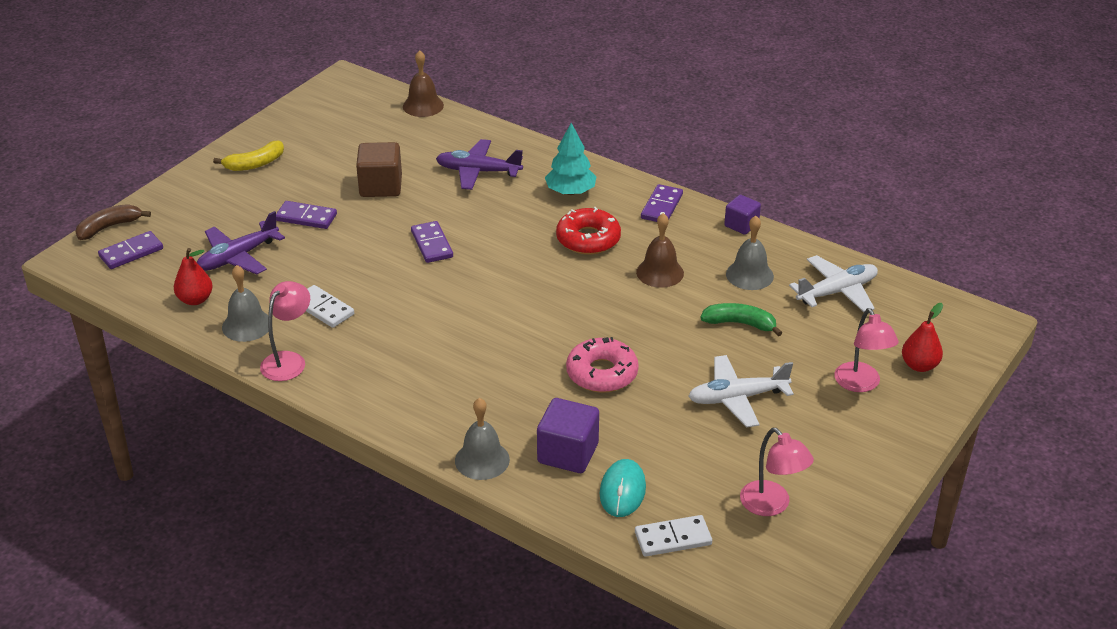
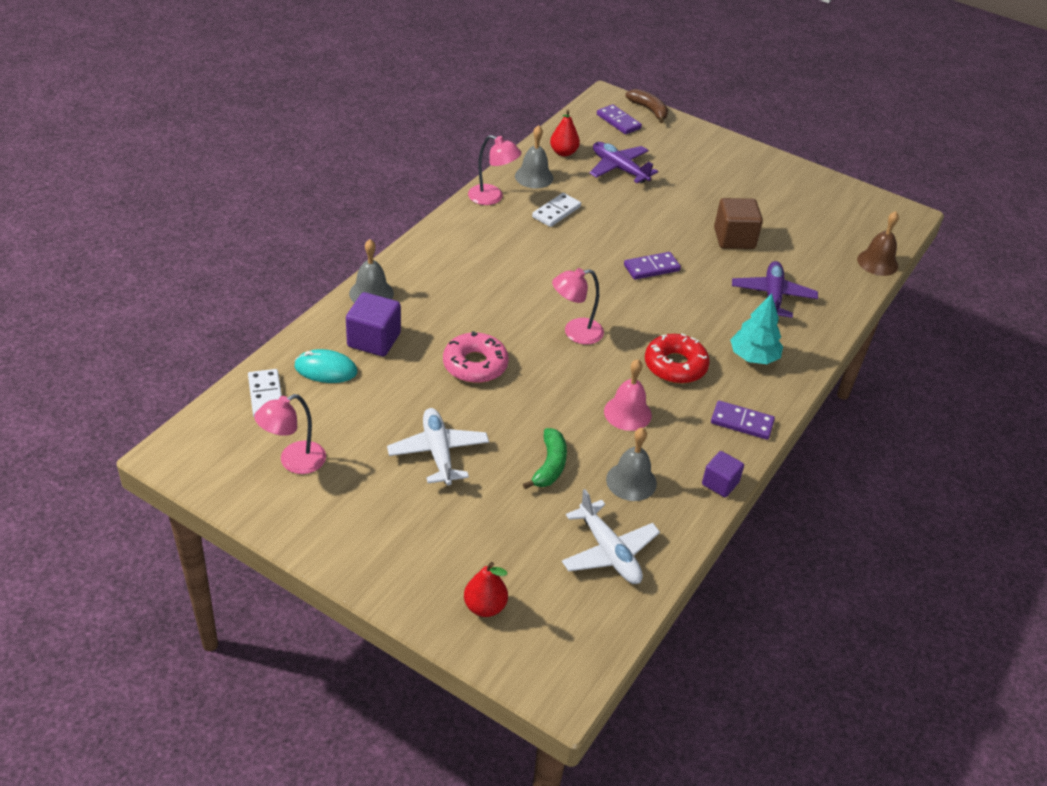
camera: 85 degrees right, 5 degrees up
(255, 164) = (751, 171): yellow banana -> none
(306, 217) = (679, 200): purple domino -> none
(660, 272) = (627, 413): brown bell -> pink bell
(861, 384) = (455, 550): pink lamp -> pink lamp (575, 333)

